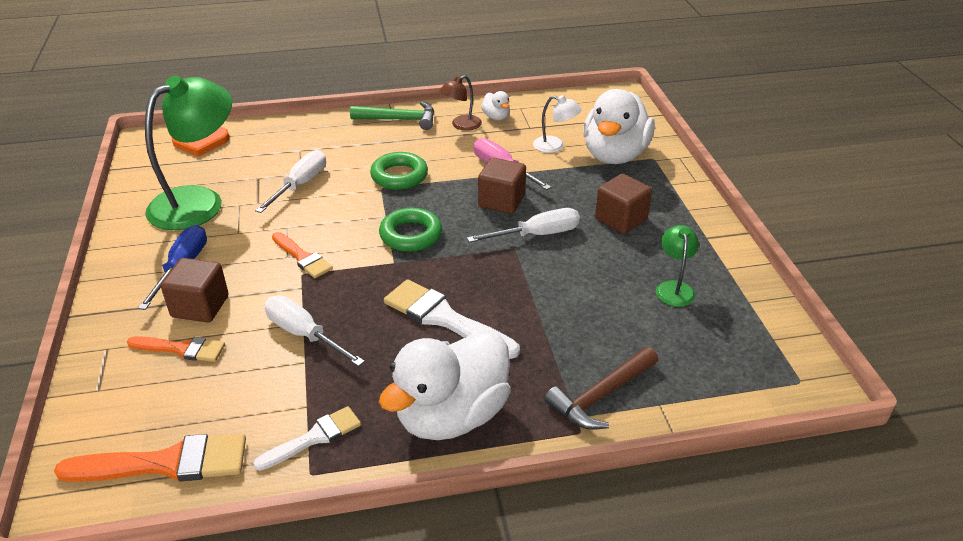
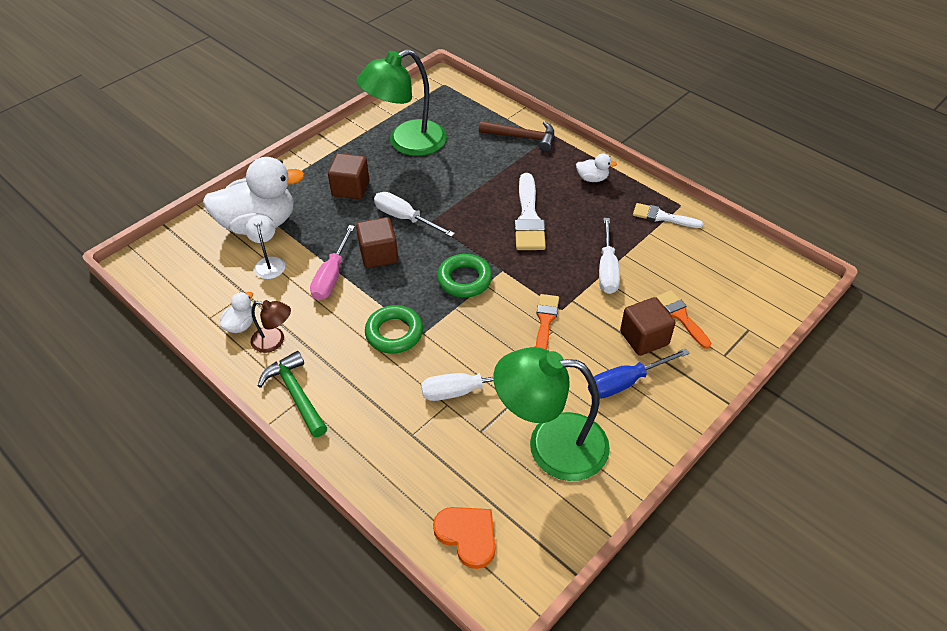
camera: 125 degrees left, 10 degrees up
(166, 463) = (741, 259): orange brush -> none
(452, 415) = (592, 178): white duck -> white duck, size x0.42
(674, 288) = (406, 143): green lamp -> green lamp, size x2.13

